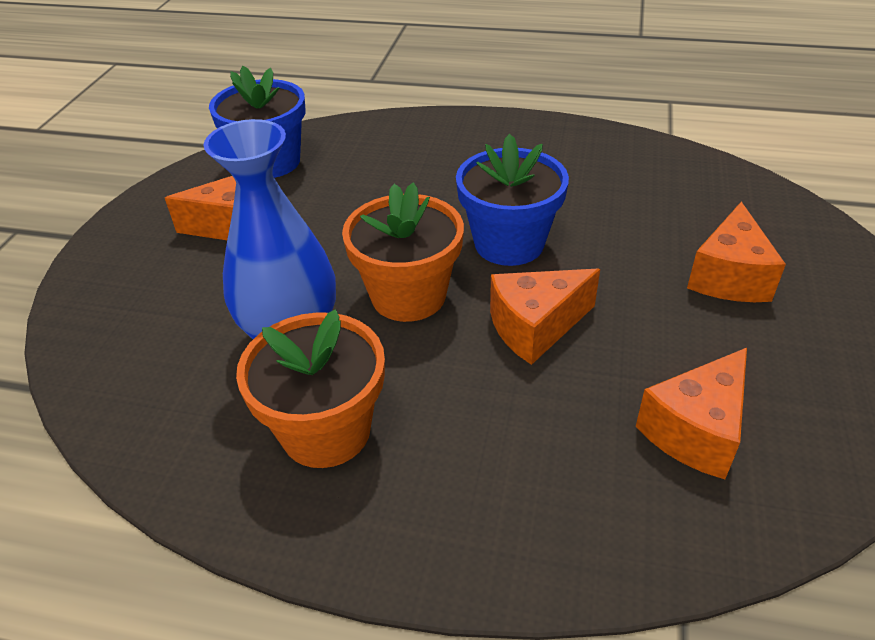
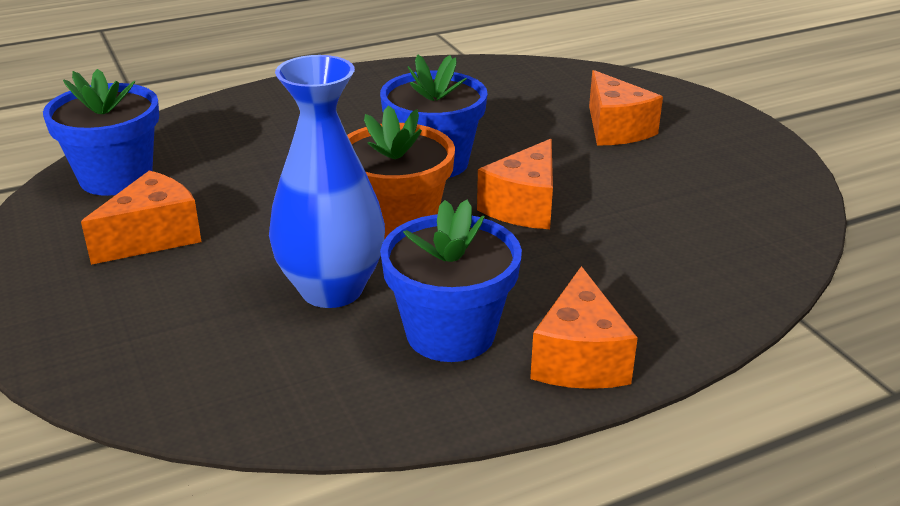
camera: 40 degrees left, 10 degrees down
(326, 431) = (450, 333): orange flower pot -> blue flower pot
(695, 431) = (697, 220): orange cheese -> orange cheese (579, 359)

